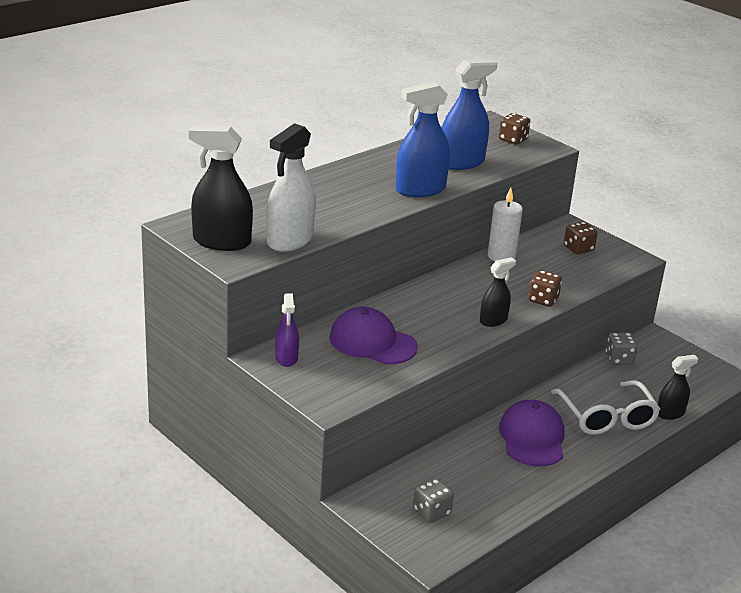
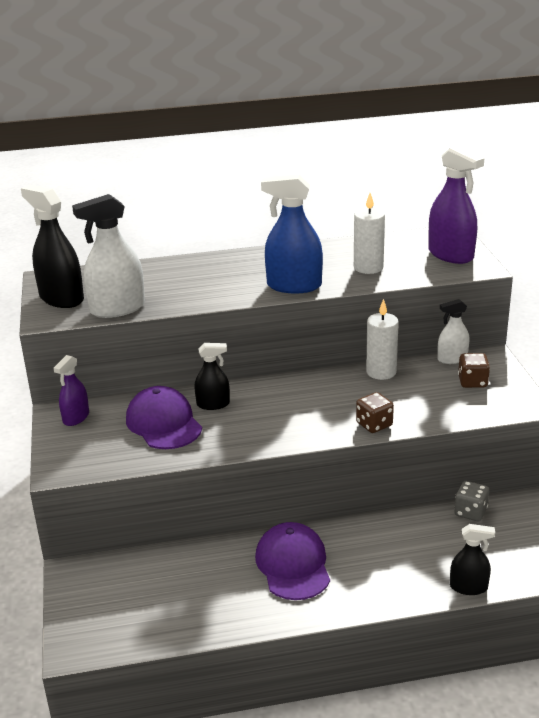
camera: 35 degrees right, 0 degrees up
(431, 512) = (122, 604): grey dice -> none
(461, 162) = (368, 268): blue spray bottle -> white candle
(493, 320) = (299, 432): black spray bottle -> black spray bottle (213, 404)
(513, 140) = (450, 255): brown dice -> purple spray bottle
(532, 438) = (293, 565): purple cap -> purple cap turned 45 degrees counterclockwise
(543, 233) = (452, 359): none -> white spray bottle
(606, 417) = (392, 568): white glasses -> none

